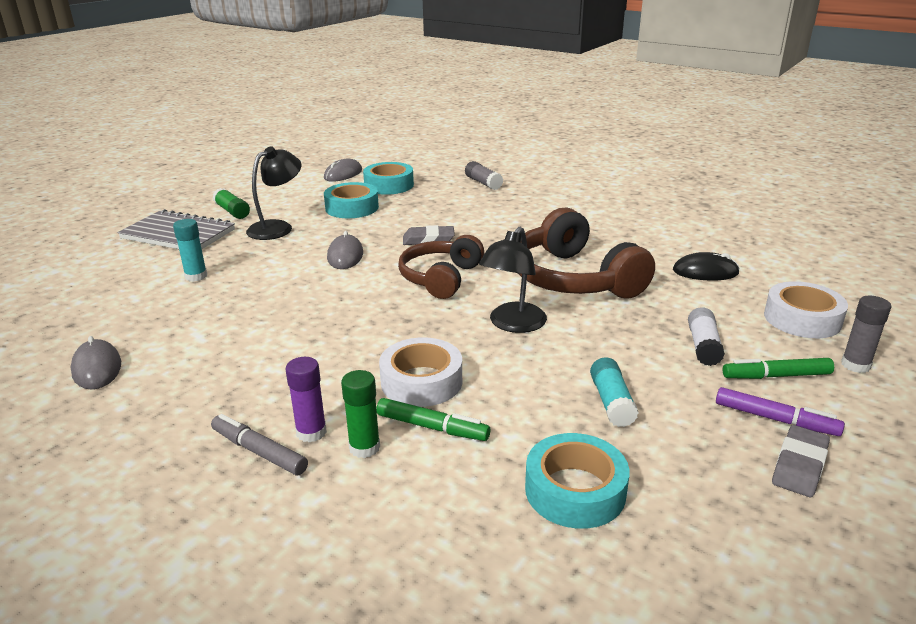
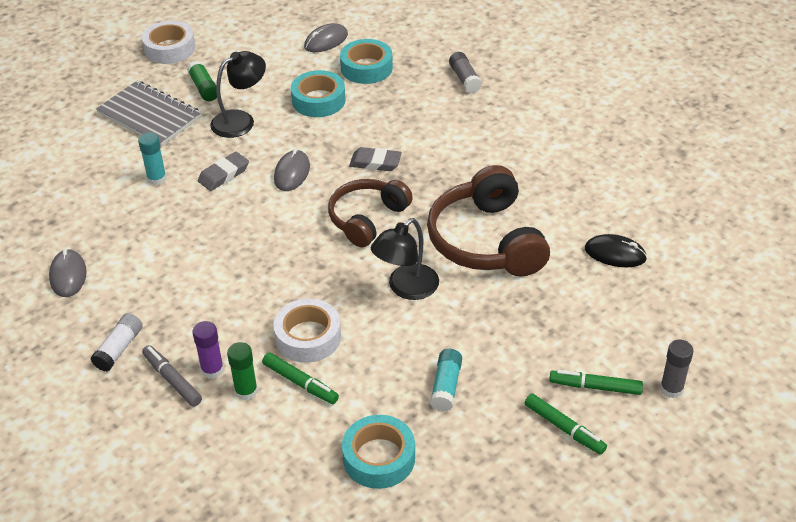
camera: 15 degrees right, 15 degrees up
(703, 346) = (555, 344): white glue stick -> white glue stick (119, 349)
(775, 419) = (564, 428): purple marker -> green marker
(799, 465) = (553, 472): grey eraser -> grey eraser (224, 174)
(802, 319) = (664, 329): white tape -> white tape (170, 49)

